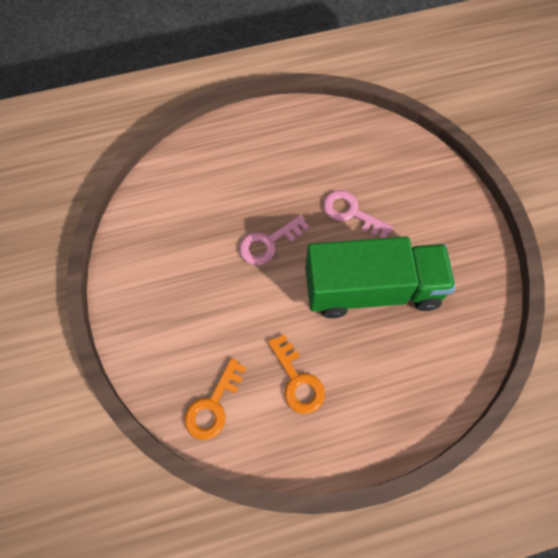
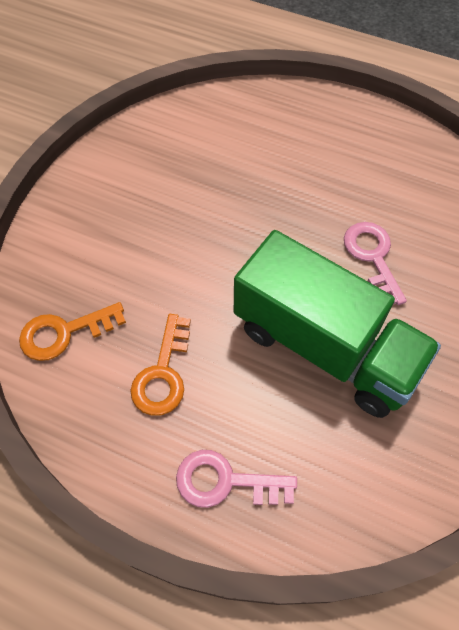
camera: 40 degrees right, 5 degrees down
(268, 243) = (258, 227): pink key -> pink key (225, 481)

